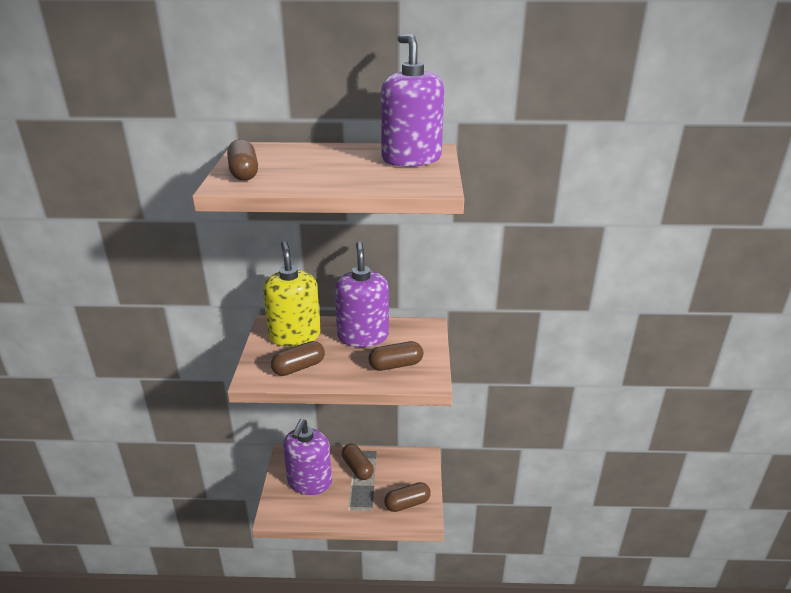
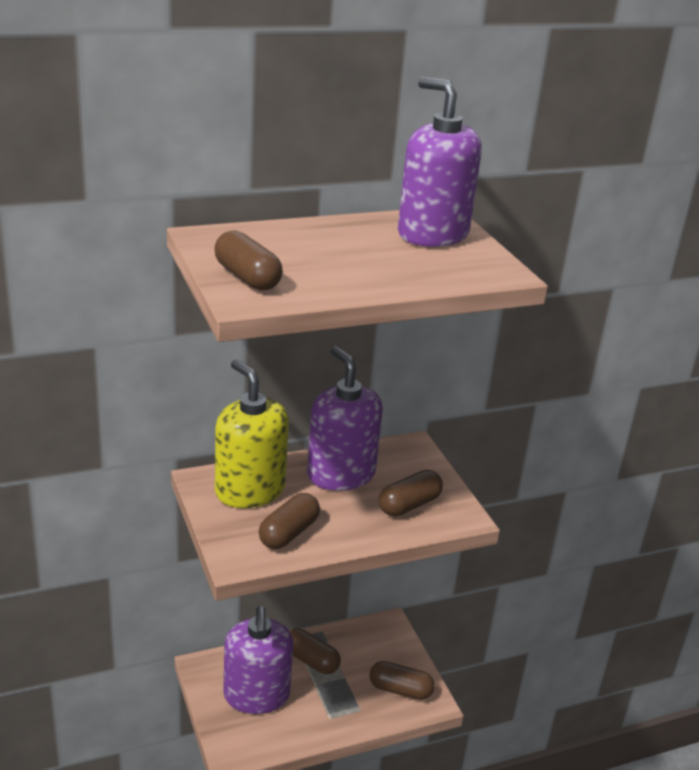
camera: 25 degrees left, 0 degrees up
(407, 503) = (400, 689): brown capsule -> brown capsule turned 60 degrees clockwise

